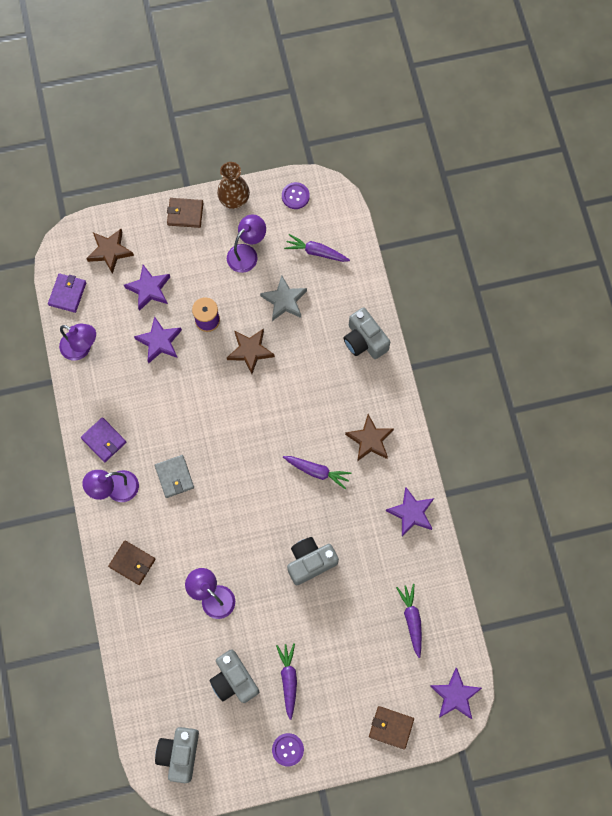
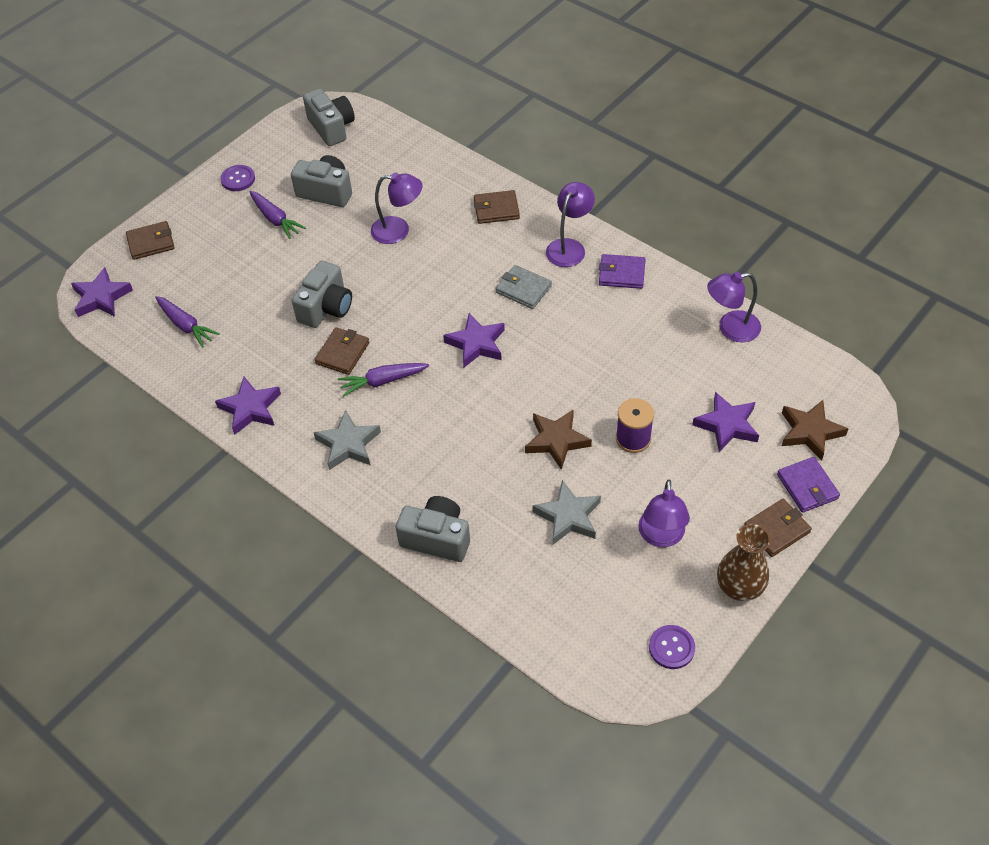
camera: 145 degrees right, 20 degrees down
(67, 294) = (803, 364): purple wallet -> purple wallet (807, 486)
(159, 341) = (661, 385): purple star -> purple star (476, 344)
(316, 252) = (581, 597): purple carrot -> none
(326, 514) = (342, 353): none -> brown wallet
(370, 440) = (348, 444): brown star -> grey star

